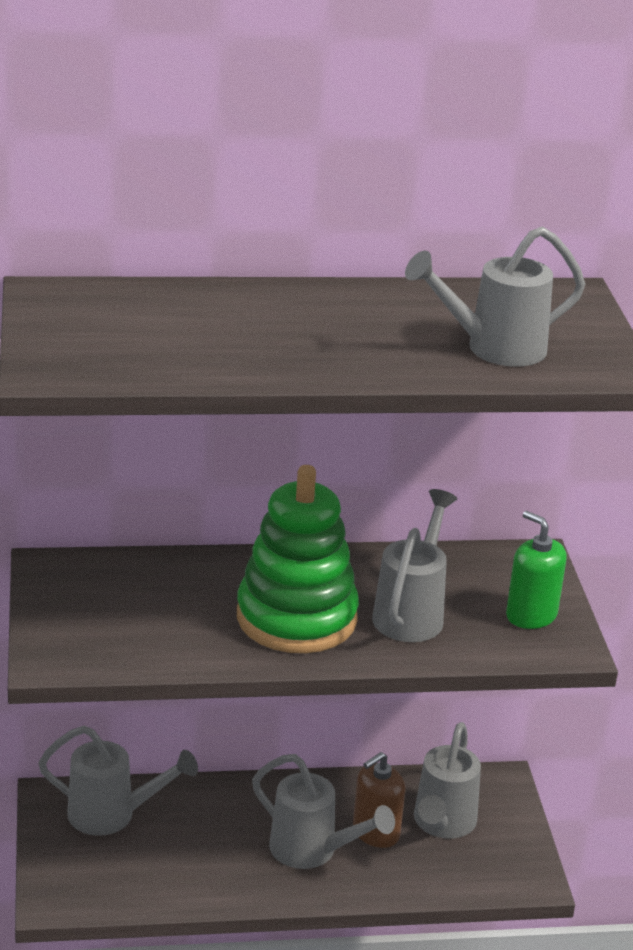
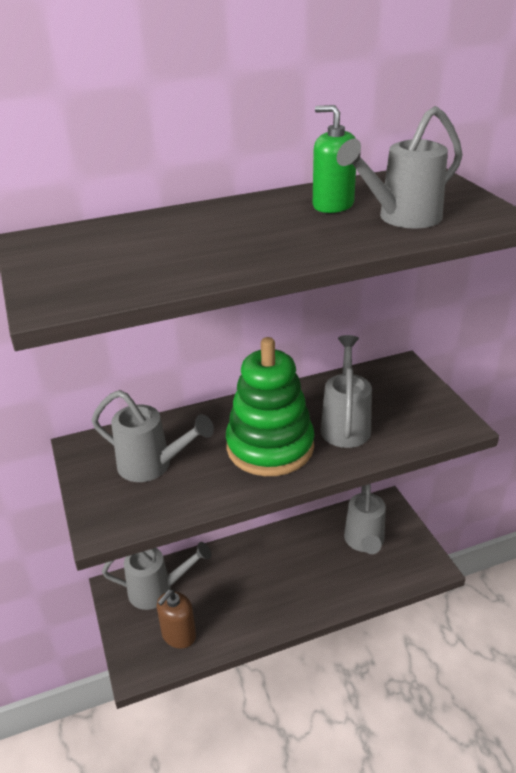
camera: 10 degrees left, 5 degrees up
(313, 851) = (294, 583): grey watering can -> grey watering can (153, 466)
(375, 832) = (327, 558): brown soap dispenser -> brown soap dispenser (178, 635)
(531, 615) = (422, 407): green soap dispenser -> green soap dispenser (333, 205)

